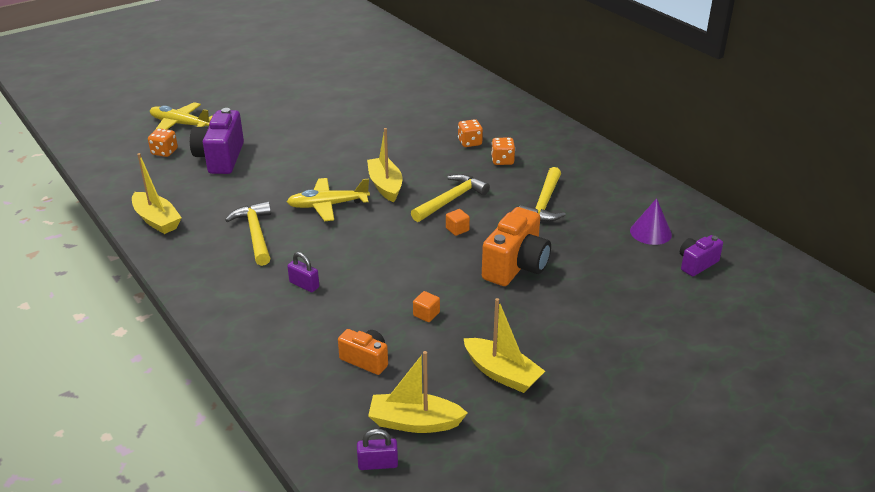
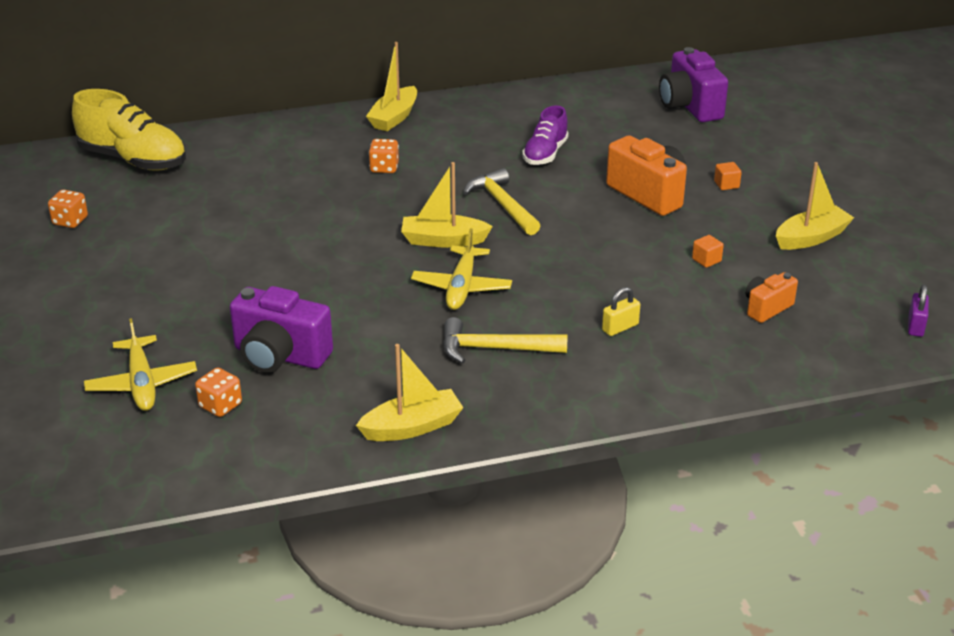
camera: 70 degrees left, 0 degrees up
(180, 124) = (141, 383): yellow plane -> yellow plane turned 60 degrees counterclockwise
(304, 285) = (620, 327): purple padlock -> yellow padlock
(414, 422) = (865, 297): yellow boat -> yellow boat (394, 117)
(417, 61) = (133, 160): none -> yellow shoe
(457, 229) = (564, 213): orange cube -> orange cube (726, 184)
(502, 161) = (440, 157): orange dice -> orange dice (70, 221)
(544, 204) = (545, 154): yellow hammer -> purple shoe
(650, 232) = (628, 113): purple cone -> none
(696, 264) = (690, 106): purple camera -> purple camera, size x1.76

